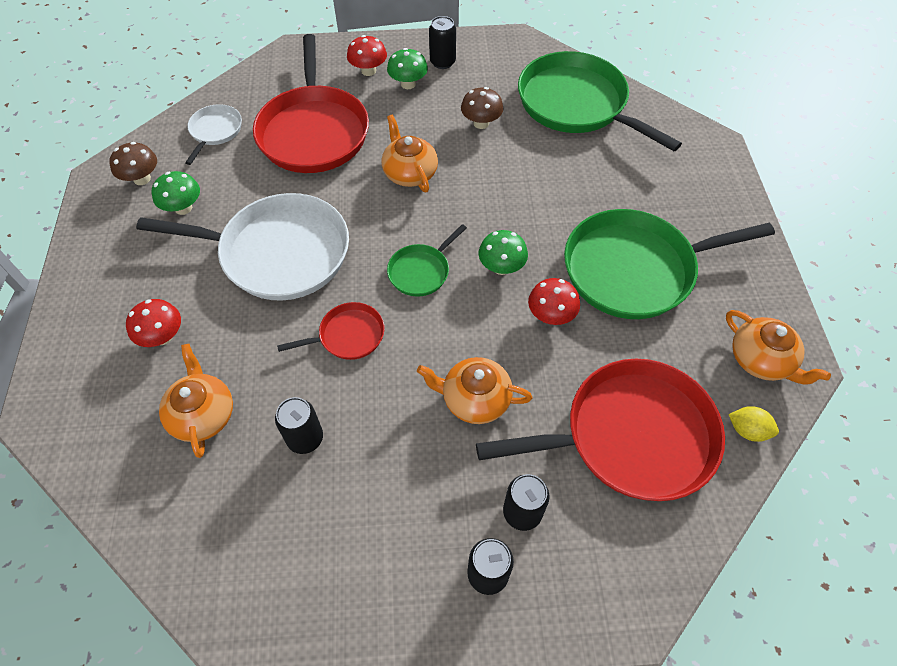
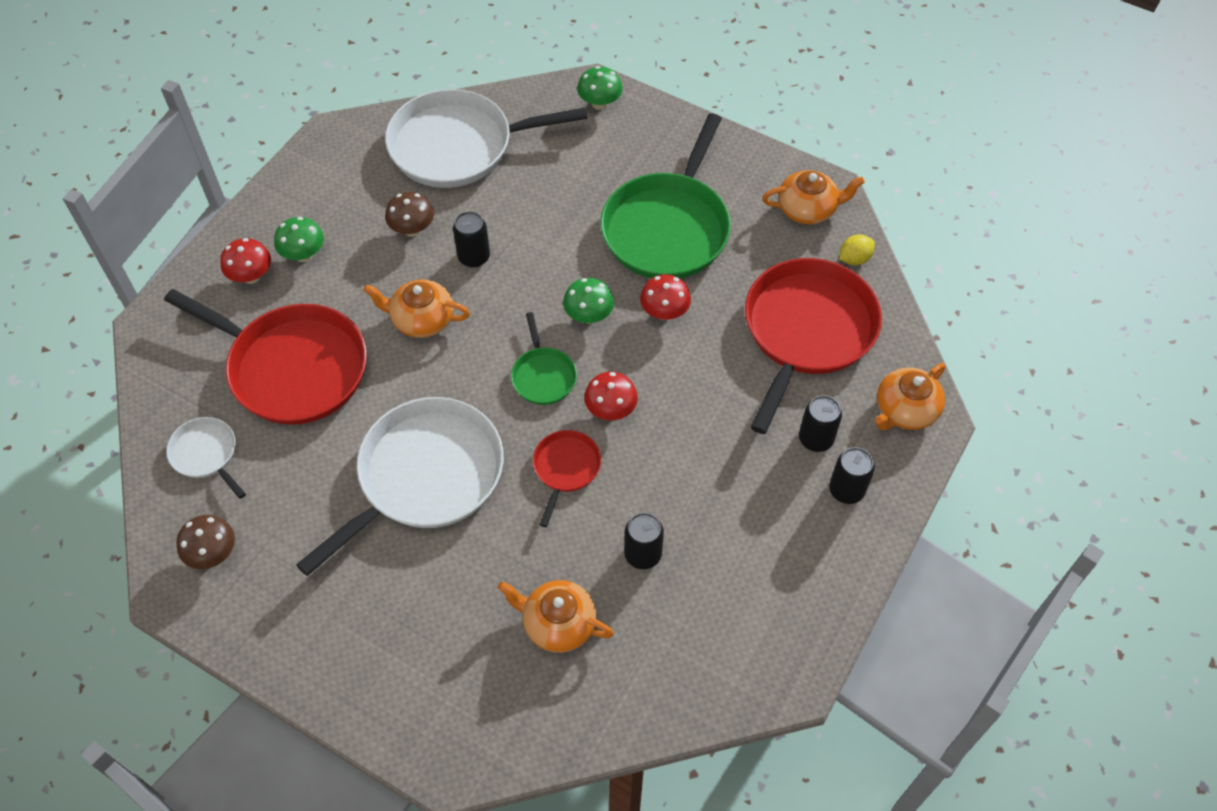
camera: 55 degrees left, 0 degrees up
(163, 336) = (443, 620): red mushroom -> red mushroom (611, 410)
(183, 208) = (291, 532): green mushroom -> green mushroom (600, 103)
(442, 62) = (301, 209): black can -> black can (474, 257)
(474, 399) = (699, 412): orange teapot -> orange teapot (905, 410)
(576, 104) = (457, 146): green pan -> white pan

